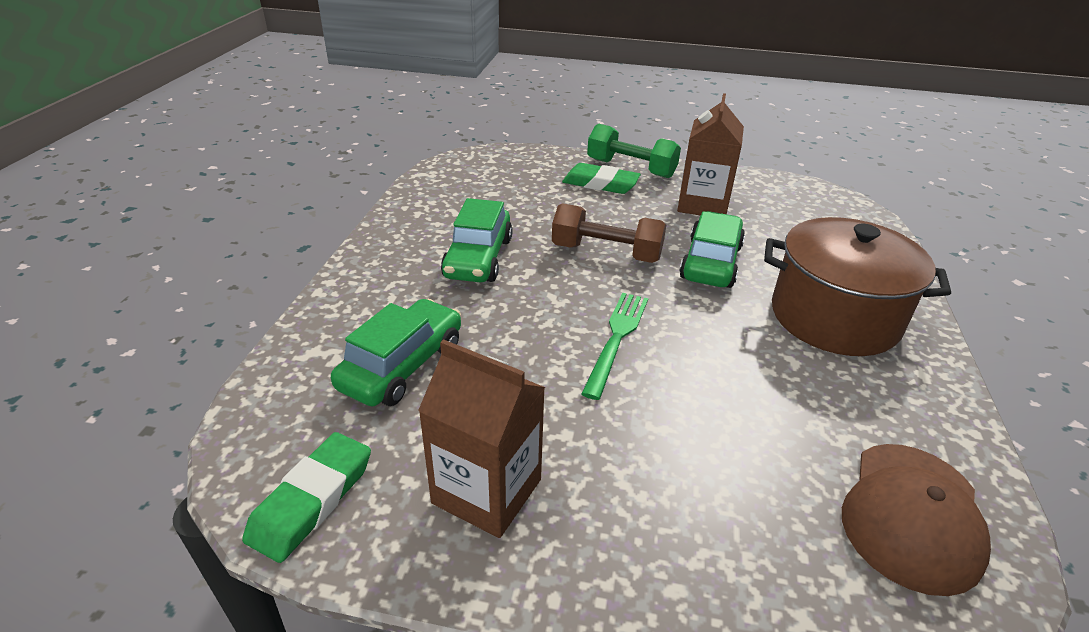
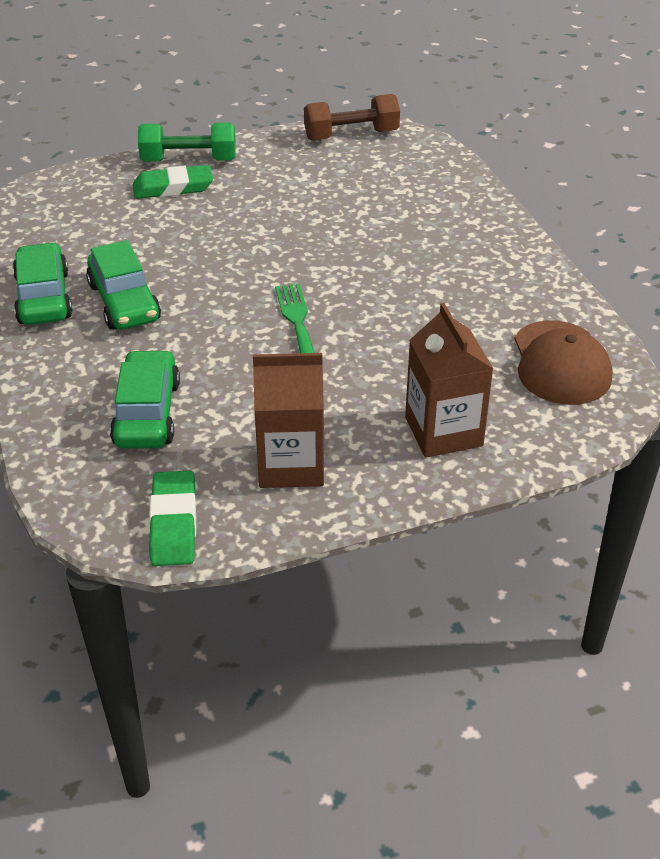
camera: 30 degrees left, 5 degrees up
(606, 253) = (233, 256): brown dumbbell -> brown dumbbell (351, 135)
(703, 204) = (282, 178): brown carton -> brown carton (443, 431)
(710, 262) = (326, 233): green car -> green car (43, 297)
(834, 317) = (447, 246): brown pot -> none

